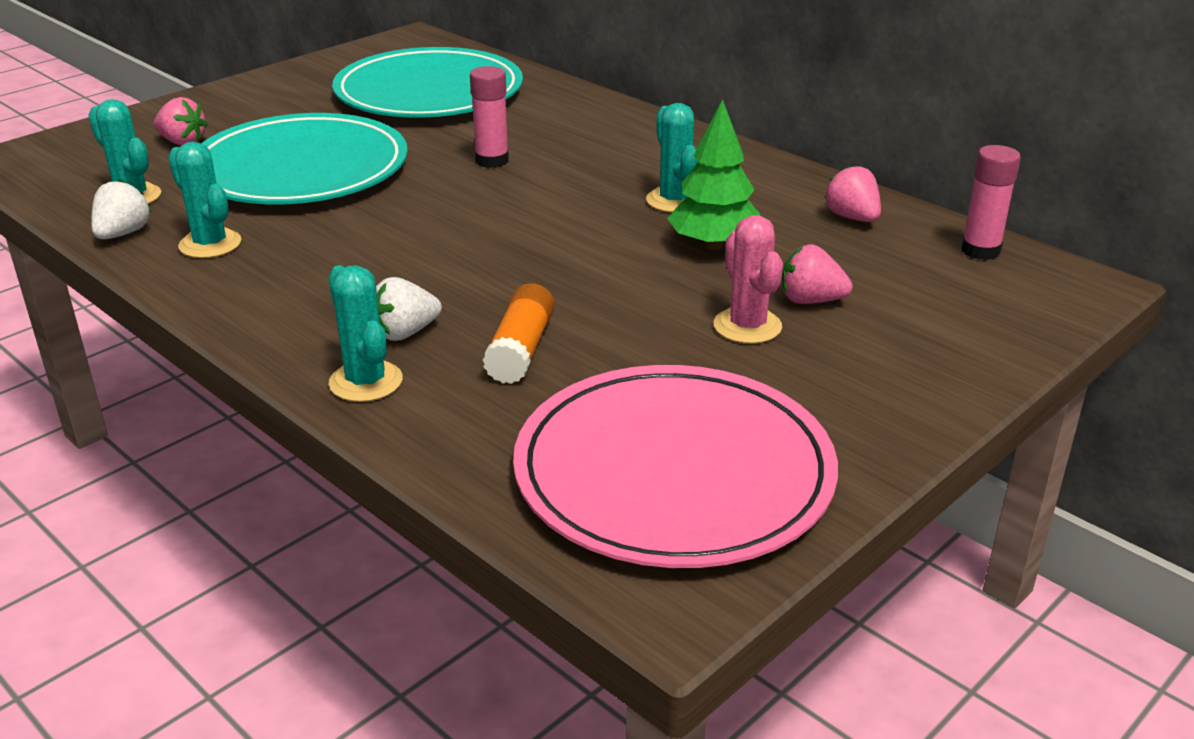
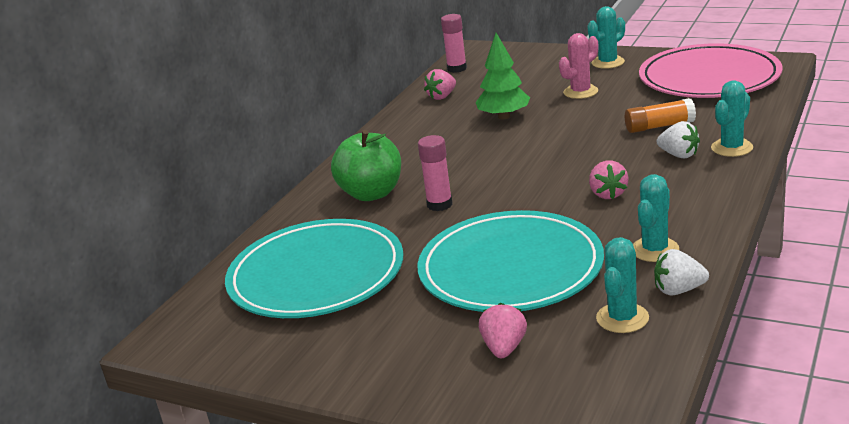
camera: 105 degrees left, 5 degrees down
(572, 133) = (371, 193): none -> green apple
(674, 200) = (456, 138): turquoise cactus -> turquoise cactus (608, 62)
(810, 300) = (542, 87): pink strawberry -> pink strawberry (608, 194)

